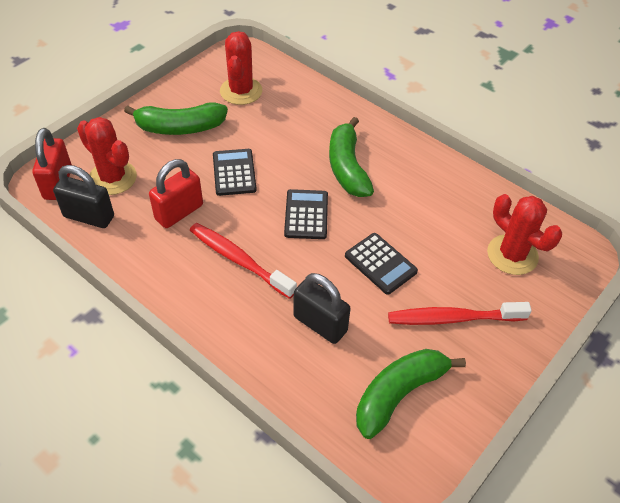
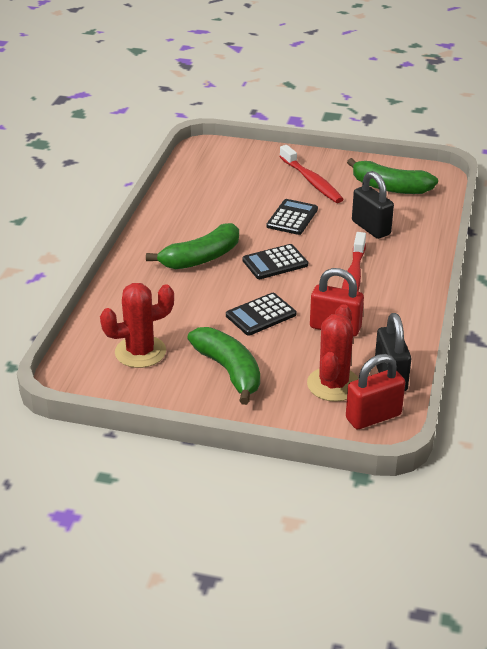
camera: 115 degrees left, 15 degrees down
(320, 324) = (371, 228): black padlock -> black padlock turned 45 degrees counterclockwise
(512, 255) = (231, 170): red cactus -> none

